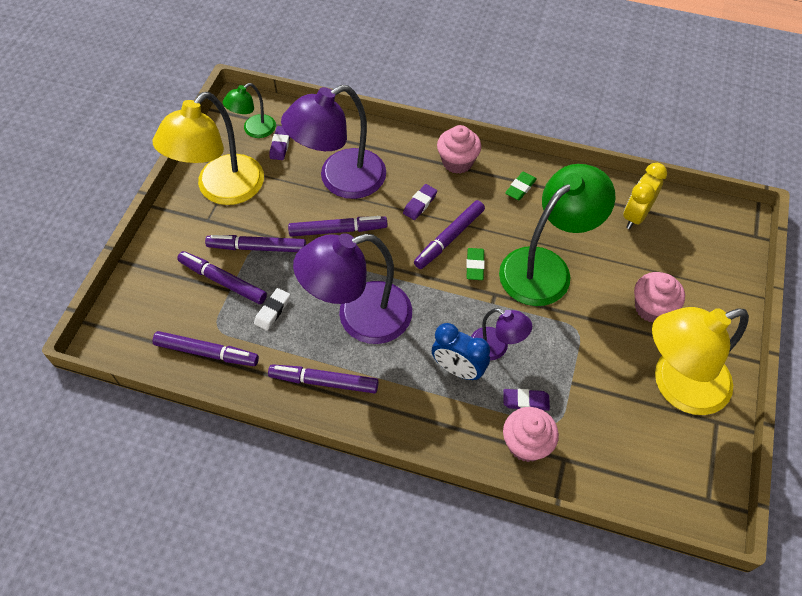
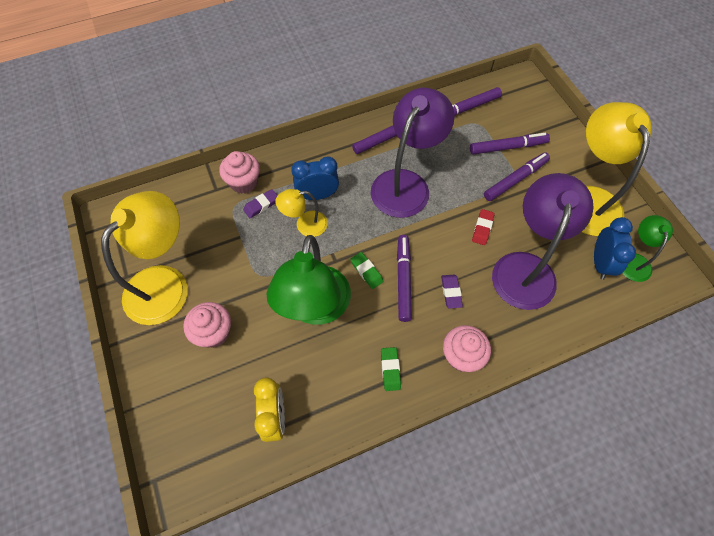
camera: 140 degrees right, 5 degrees up
(272, 311) = (459, 152): white eraser -> none
(280, 145) = (600, 263): purple eraser -> blue clock
(338, 230) = (482, 228): purple marker -> red eraser
(496, 347) = (305, 225): purple lamp -> yellow lamp

